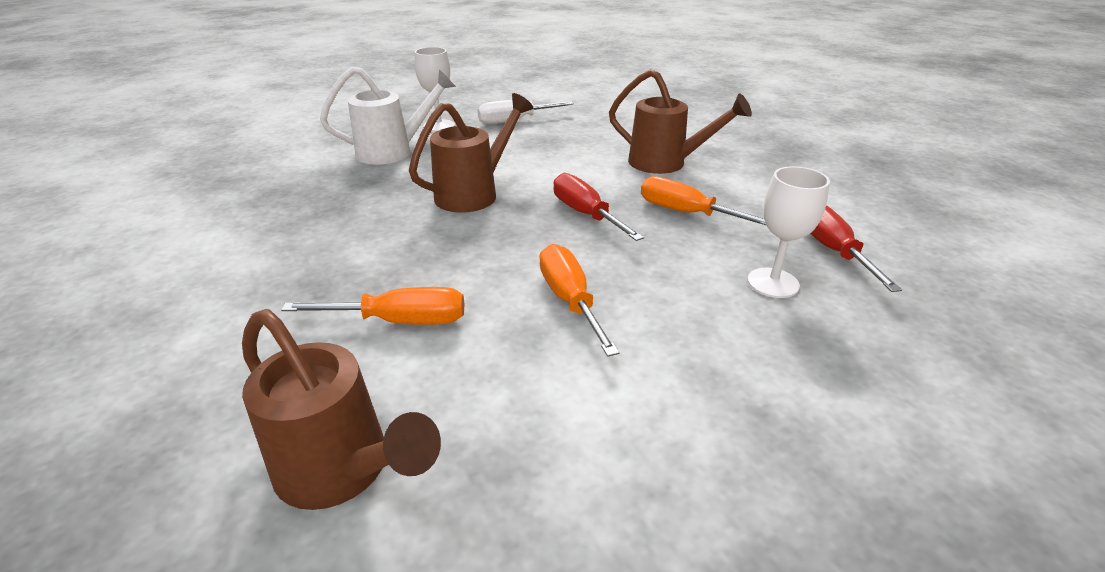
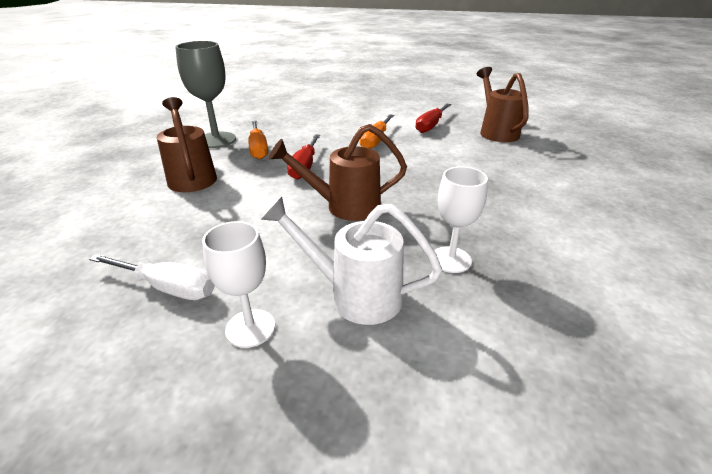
camera: 140 degrees left, 0 degrees up
(400, 321) = (454, 157): orange screwdriver -> none
(761, 203) = (216, 140): none -> grey goblet
(773, 283) = (293, 121): white goblet -> white goblet (451, 259)
(831, 250) = (246, 120): red screwdriver -> red screwdriver (430, 126)

